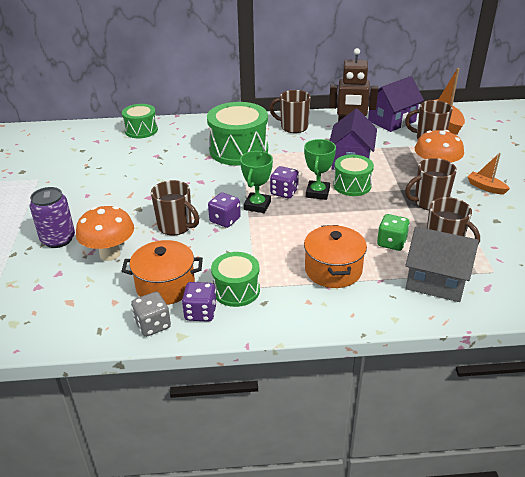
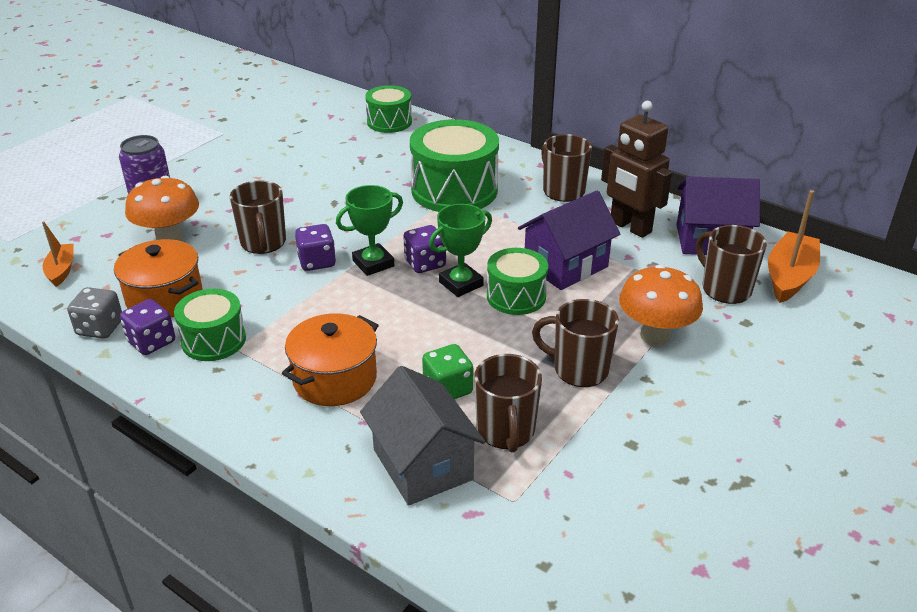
camera: 40 degrees right, 0 degrees up
(486, 187) = (694, 394): orange boat -> orange boat (61, 270)

